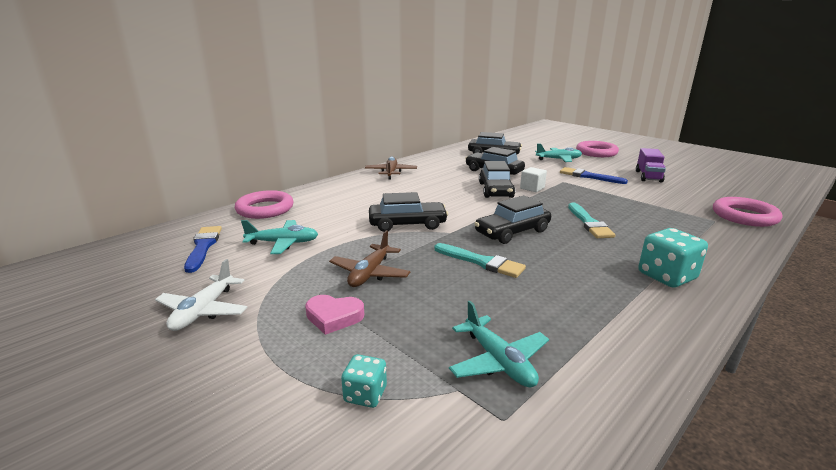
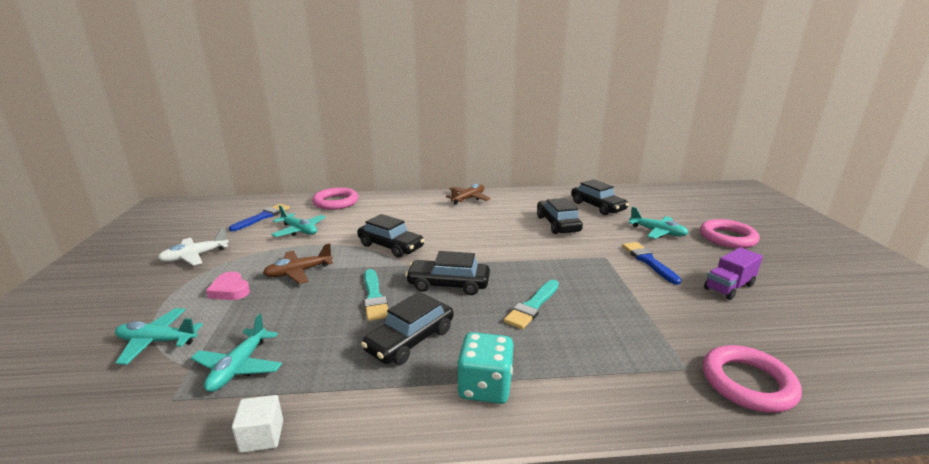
camera: 40 degrees right, 0 degrees up
(365, 394) = (157, 341): turquoise dice -> turquoise plane
(495, 190) = (518, 242): black car -> black car (410, 340)
(532, 188) = (557, 252): white cube -> white cube (262, 436)

